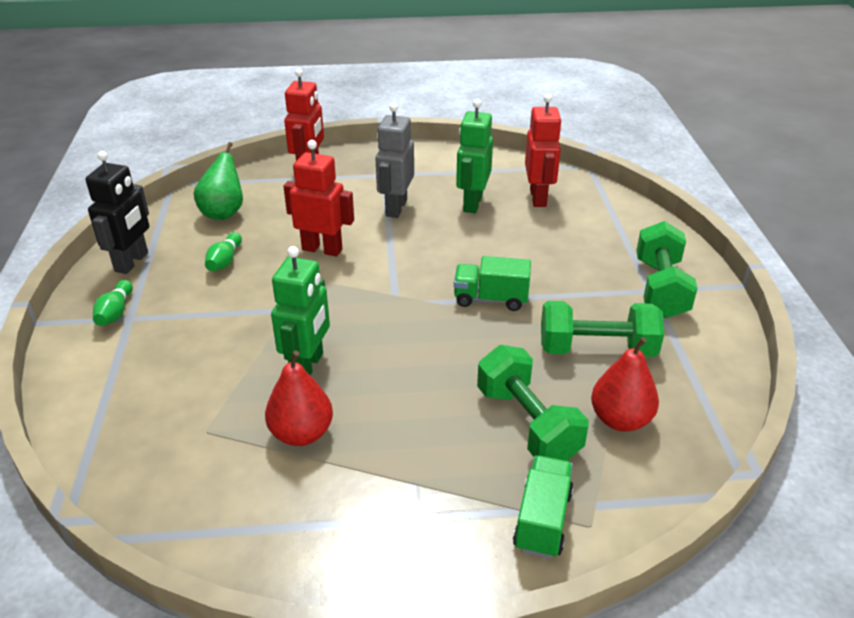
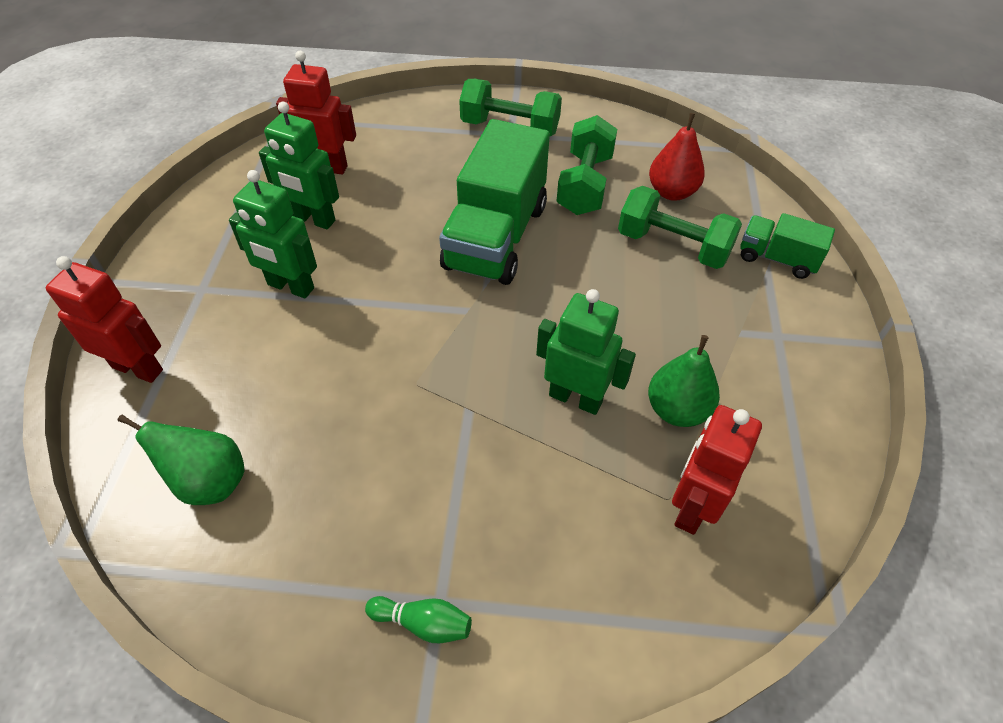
camera: 80 degrees left, 15 degrees up
(132, 262) = (297, 610): black robot -> none
(224, 261) = (340, 480): green bowling pin -> none
(301, 434) = (677, 410): red pear -> green pear
(322, 249) = (353, 368): red robot -> red robot (692, 507)
(395, 208) = (290, 287): grey robot -> green robot
(490, 299) = (496, 237): green truck -> green truck, size x1.95
(527, 424) = (673, 246): green dumbbell -> green dumbbell turned 45 degrees clockwise

